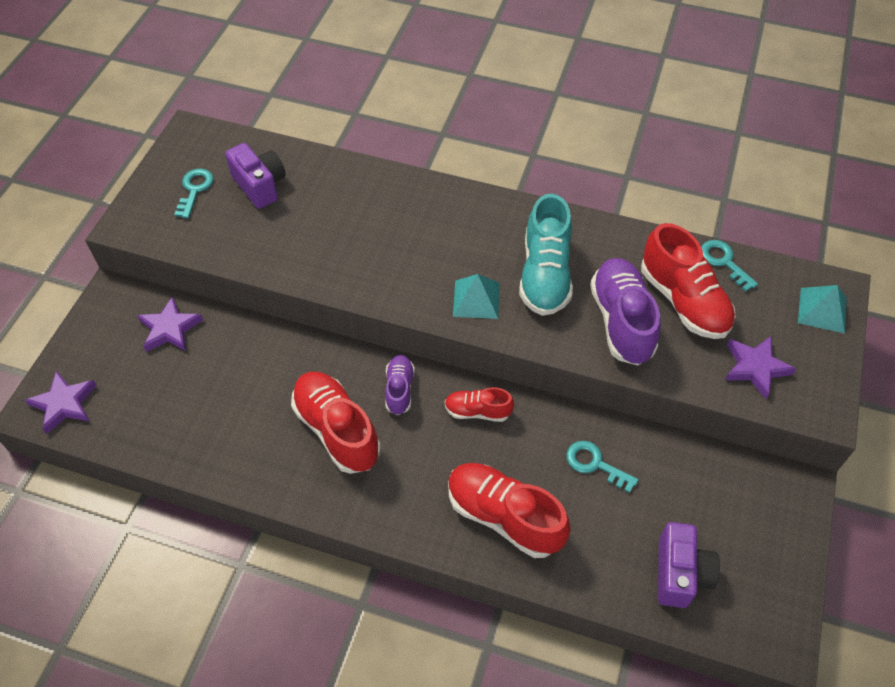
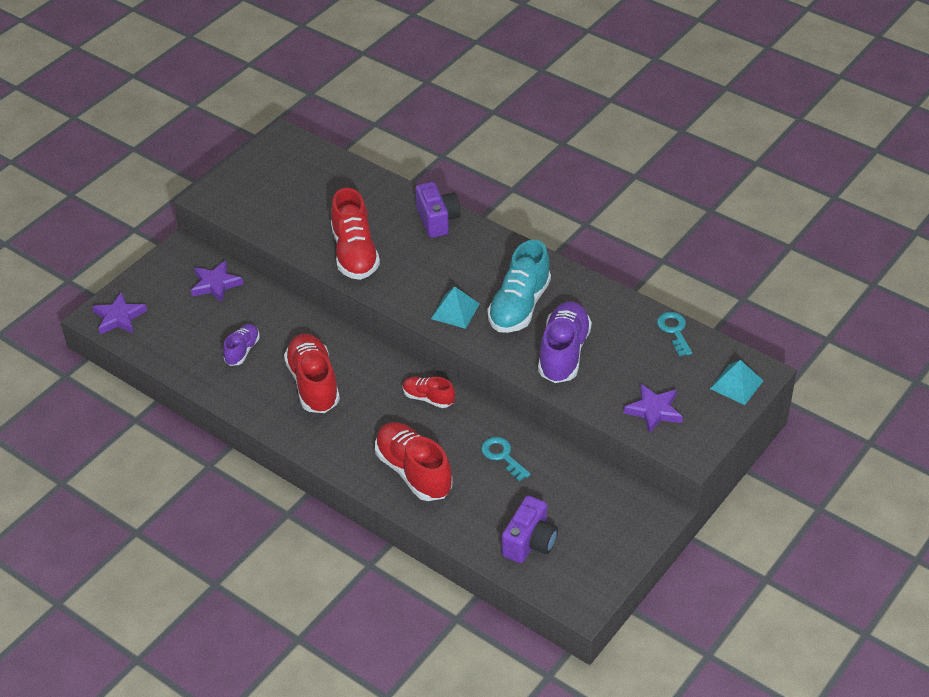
camera: 20 degrees right, 10 degrees down
(194, 189) = (270, 182): turquoise key -> none
(260, 186) = (322, 190): purple camera -> purple camera (437, 220)
(399, 389) = (374, 368): purple shoe -> purple shoe (242, 351)
(683, 301) = (623, 351): red shoe -> red shoe (355, 254)

